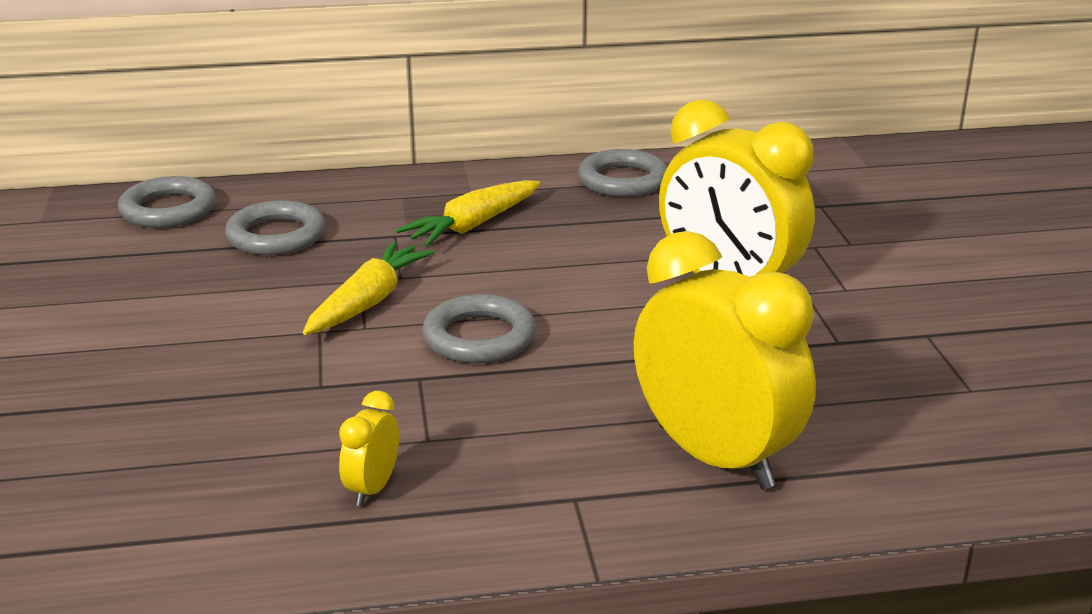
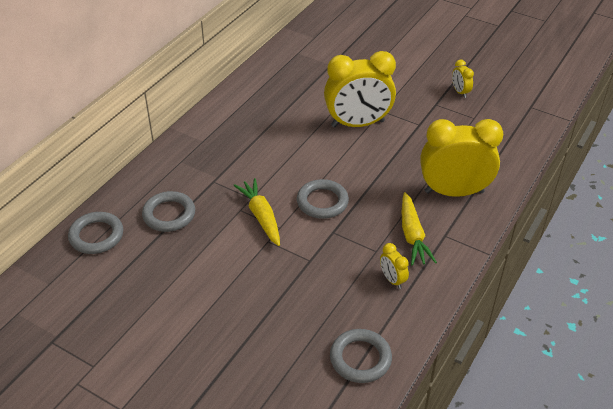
camera: 50 degrees left, 15 degrees up
(473, 225) = (233, 156): yellow carrot -> yellow carrot (412, 235)
(623, 180) = (247, 98): grey ring -> grey ring (360, 358)
(1013, 344) = (460, 92): none -> yellow clock

